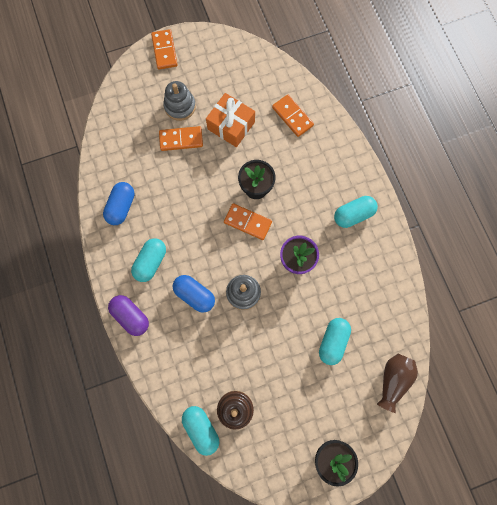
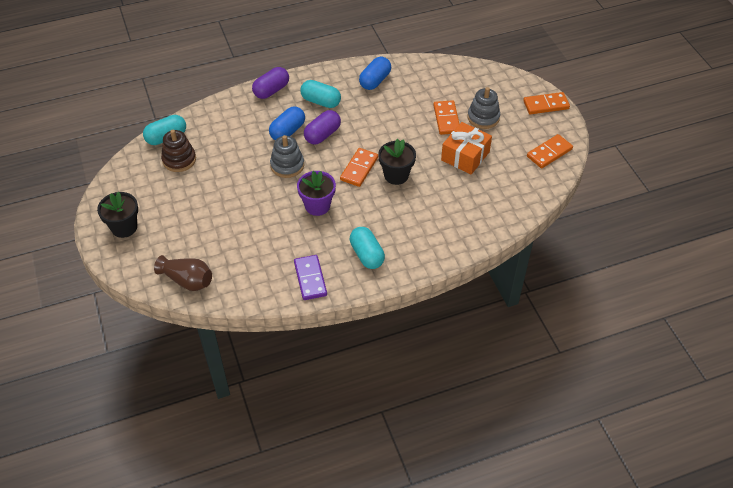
camera: 90 degrees right, 25 degrees down
(121, 207) = (375, 81): blue capsule -> blue capsule turned 75 degrees counterclockwise
(200, 259) = (322, 135): none -> purple capsule
(292, 117) = (480, 205): orange domino -> orange domino (549, 153)
(332, 341) = (232, 232): turquoise capsule -> none
(383, 264) = (310, 279): none -> purple domino

